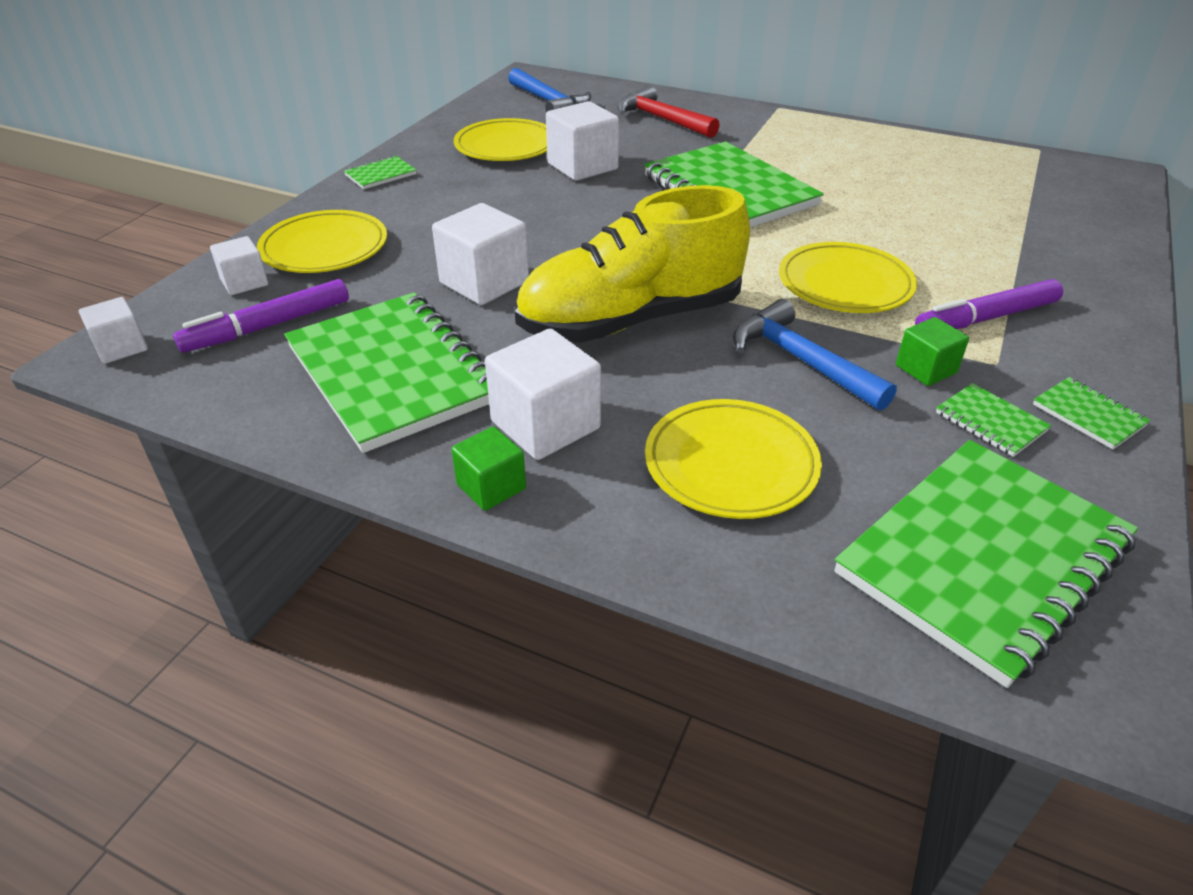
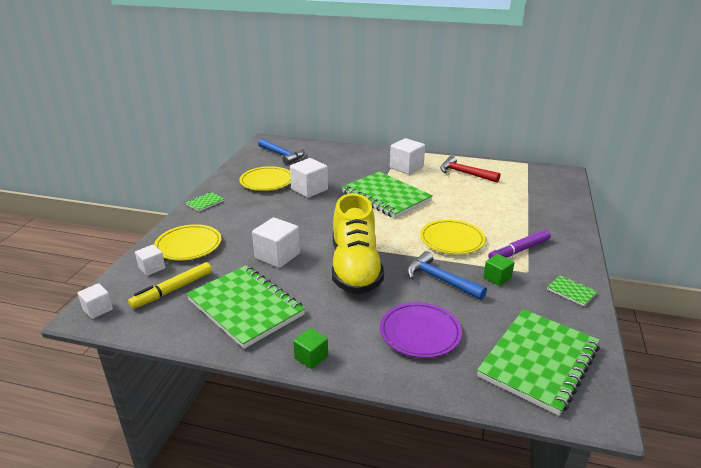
camera: 10 degrees left, 10 degrees down
(268, 326) = (173, 290): purple marker -> yellow marker
(545, 425) = (328, 324): white cube -> white cube (406, 167)
(630, 320) = (355, 268): yellow shoe -> yellow shoe turned 60 degrees counterclockwise
(662, 119) = (343, 161): red hammer -> red hammer (465, 173)
(731, 464) = (420, 333): yellow plate -> purple plate
(990, 422) = (530, 300): green notebook -> none

